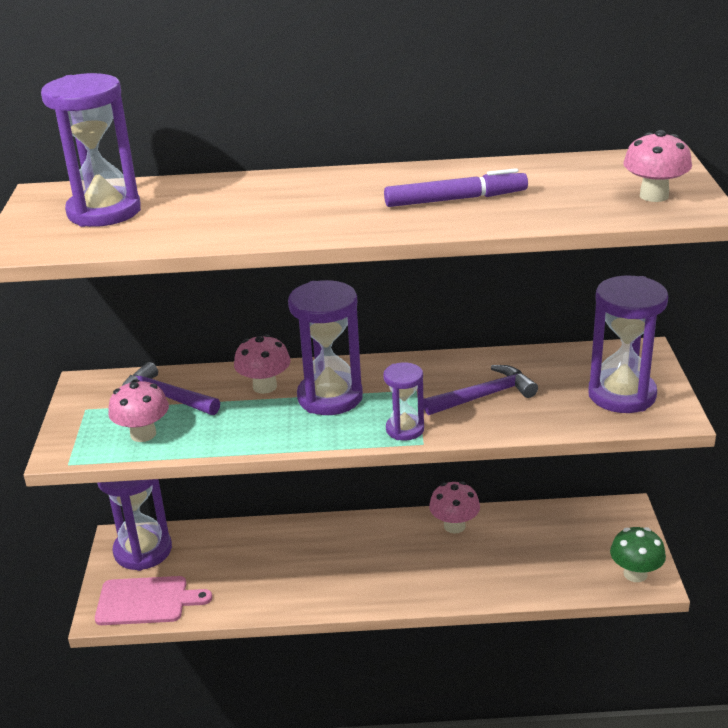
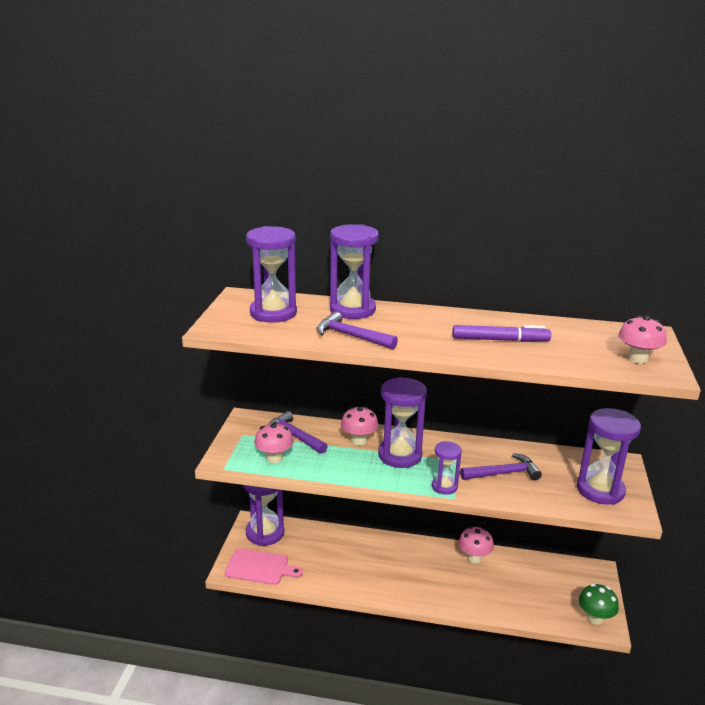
camera: 10 degrees right, 5 degrees down
(226, 189) = (352, 310): none -> purple hourglass
(234, 227) = (351, 336): none -> purple hammer

